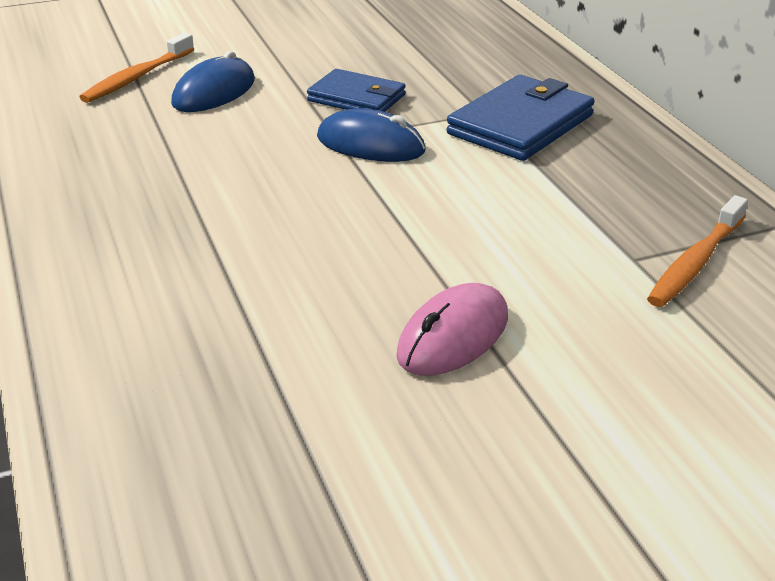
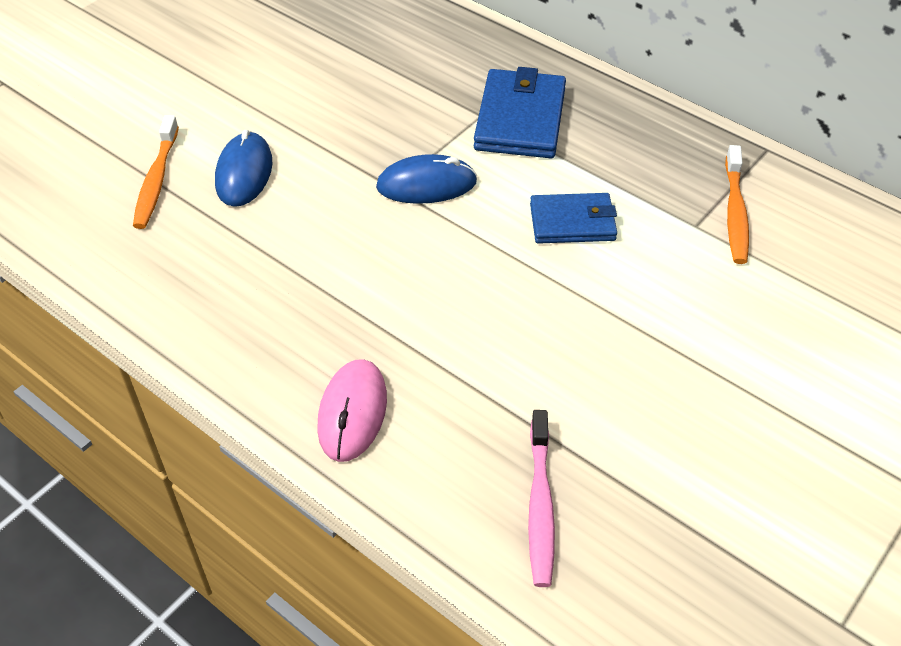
camera: 30 degrees left, 15 degrees up
(195, 427) = (540, 505): none -> pink toothbrush
(357, 98) = (370, 135): blue wallet -> blue wallet (572, 222)
(453, 336) = (637, 348): pink mouse -> pink mouse (352, 412)

